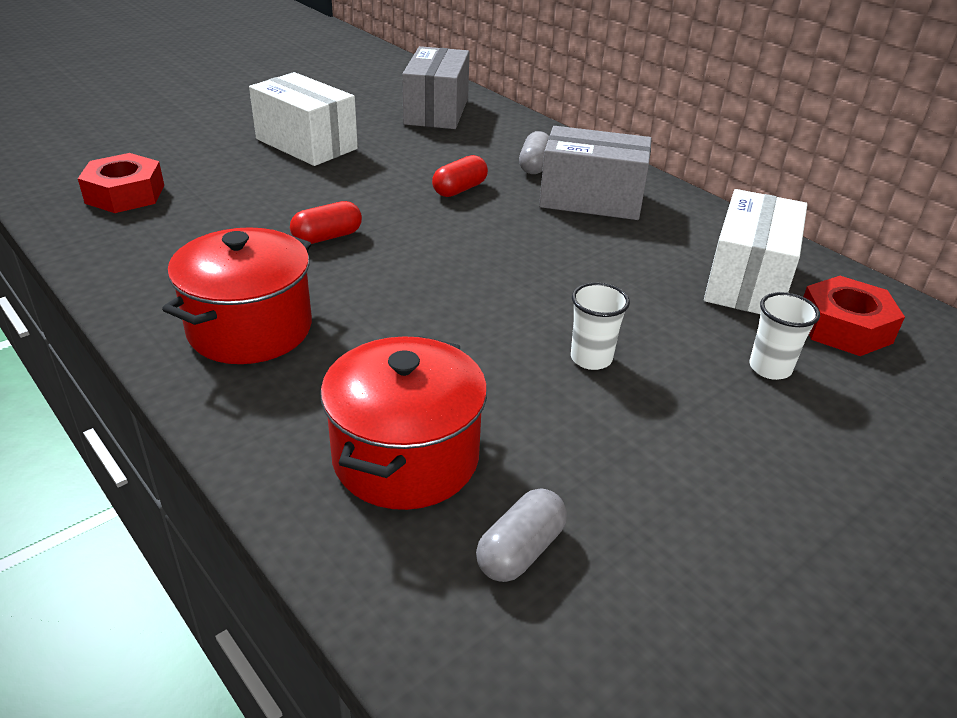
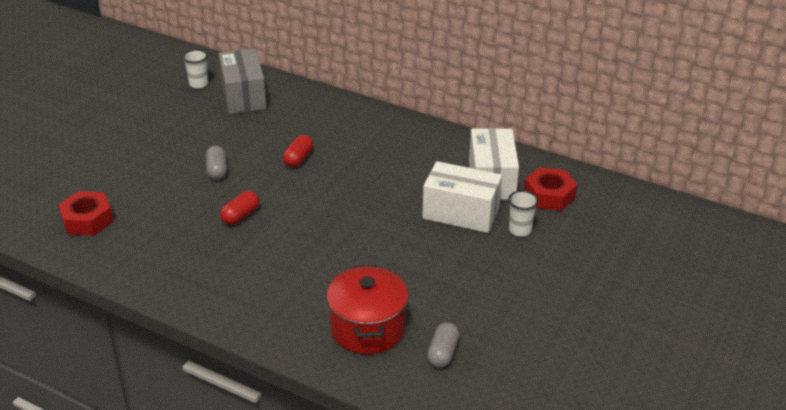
camera: 20 degrees left, 0 degrees up
(250, 329) = (240, 286): red pot -> none
(306, 144) = (175, 148): white box -> white box (461, 213)
(534, 165) = (334, 127): grey capsule -> grey capsule (217, 170)
(591, 199) = (382, 145): grey box -> none
(591, 358) = (430, 250): white cup -> white cup (198, 84)

